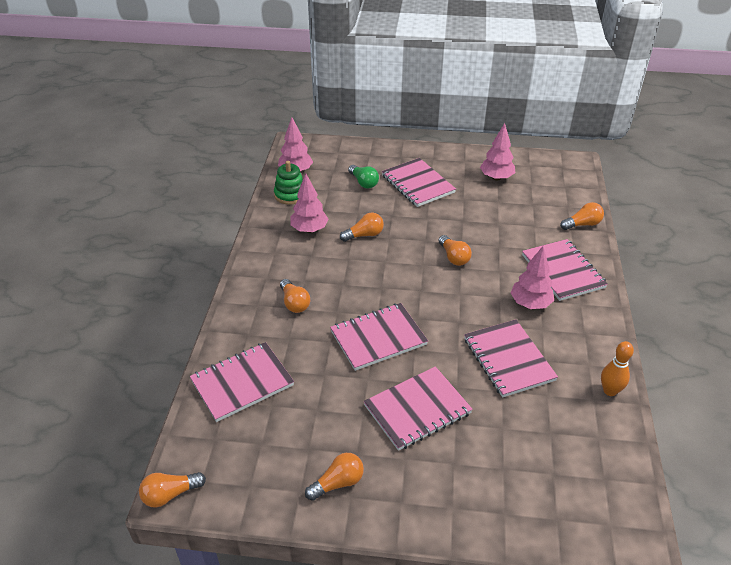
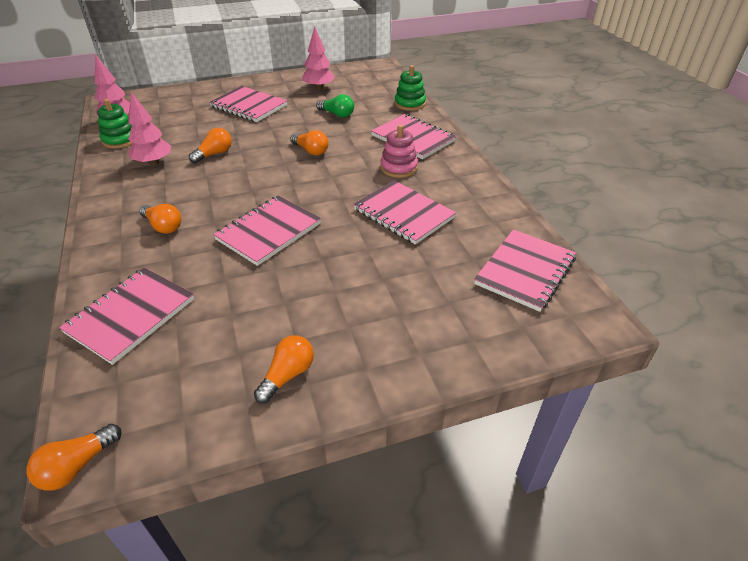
camera: 25 degrees left, 0 degrees up
(363, 182) = (195, 115): green light bulb -> green light bulb (337, 114)
(417, 409) = (339, 280): pink notebook -> pink notebook (525, 271)
(530, 304) = (399, 168): pink tree -> pink stacking toy
(582, 224) = (410, 104): orange light bulb -> green stacking toy
(610, 391) = (503, 212): orange bowling pin -> none

